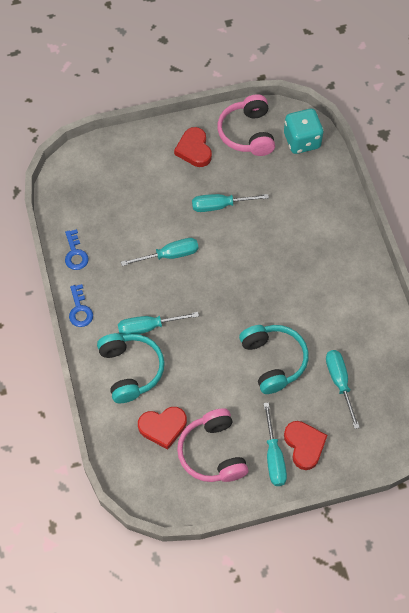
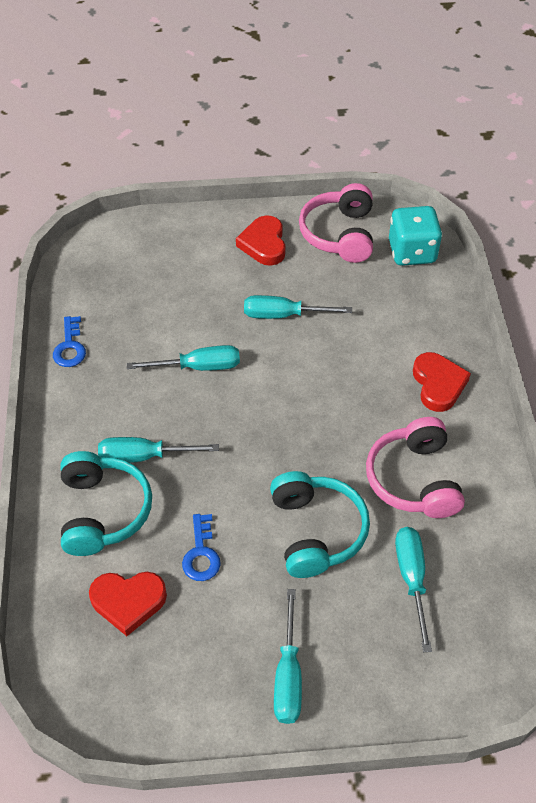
camera: 10 degrees right, 10 degrees down
(80, 310) = (54, 419): blue key -> blue key (201, 554)
(213, 452) = (195, 652): pink headphones -> pink headphones (414, 479)
(304, 445) = (340, 666): red heart -> red heart (438, 384)

